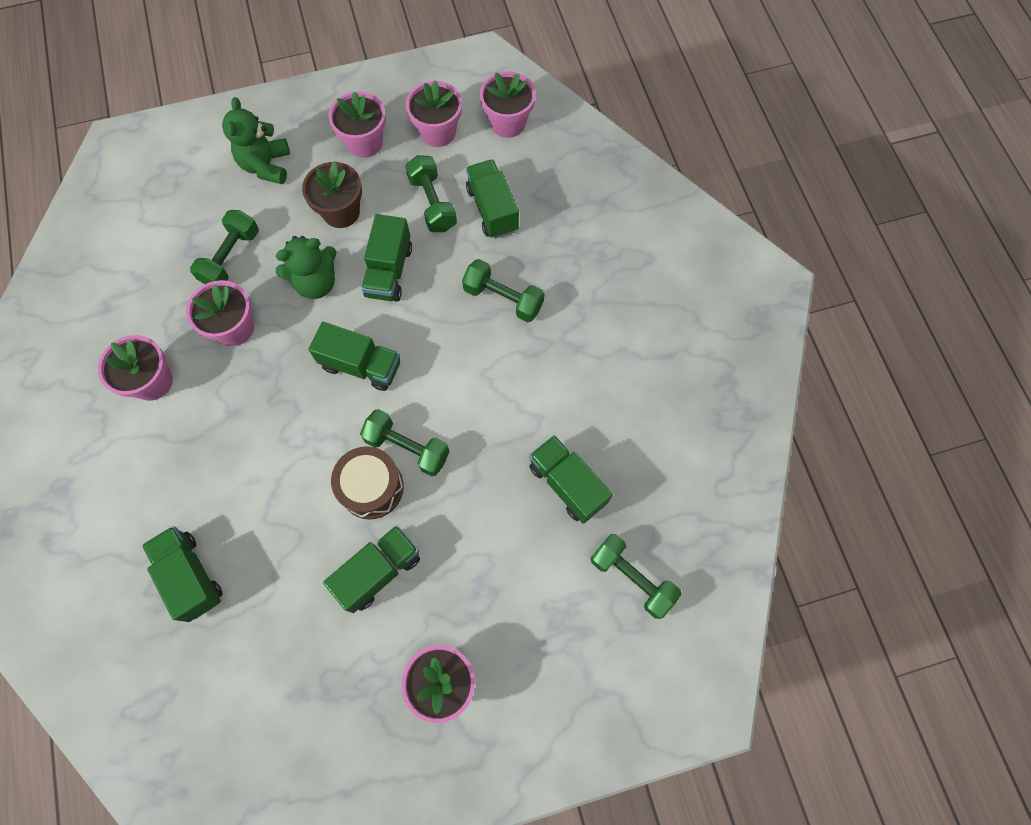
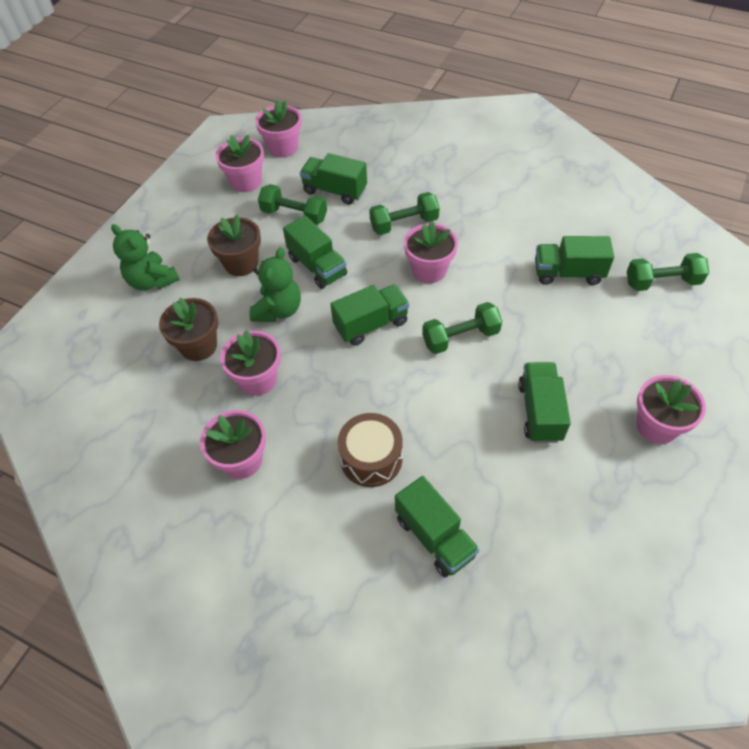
camera: 45 degrees left, 15 degrees down
(191, 576) = (434, 537): green truck -> green truck turned 135 degrees counterclockwise
(231, 257) = (198, 346): green dumbbell -> brown flower pot
(365, 142) = (205, 220): pink flower pot -> pink flower pot (429, 270)
(371, 487) = (471, 376): brown drum -> brown drum (371, 458)

